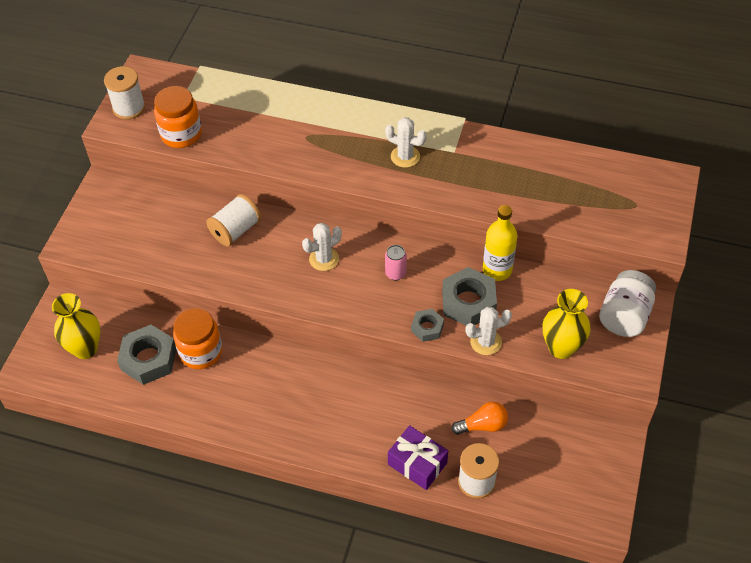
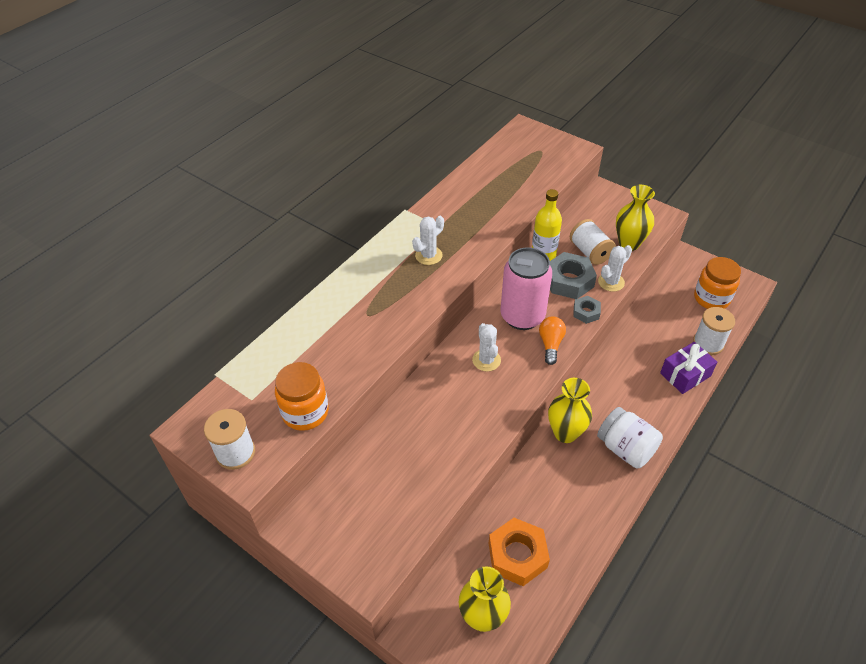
camera: 70 degrees left, 5 degrees down
(148, 359) = (517, 555): grey nut -> orange nut
(201, 352) = (524, 505): orange jar -> orange jar (711, 298)
(235, 230) = (422, 419): white spool -> white spool (590, 252)
(294, 366) = (565, 433): none -> yellow vase
(395, 273) = (522, 316): pink can -> pink can, size x2.36
(482, 425) = (658, 325): orange light bulb -> orange light bulb (550, 344)
(486, 342) = (611, 282): white cactus -> white cactus turned 45 degrees clockwise
(624, 316) = (610, 204): white jar -> white jar (625, 448)

